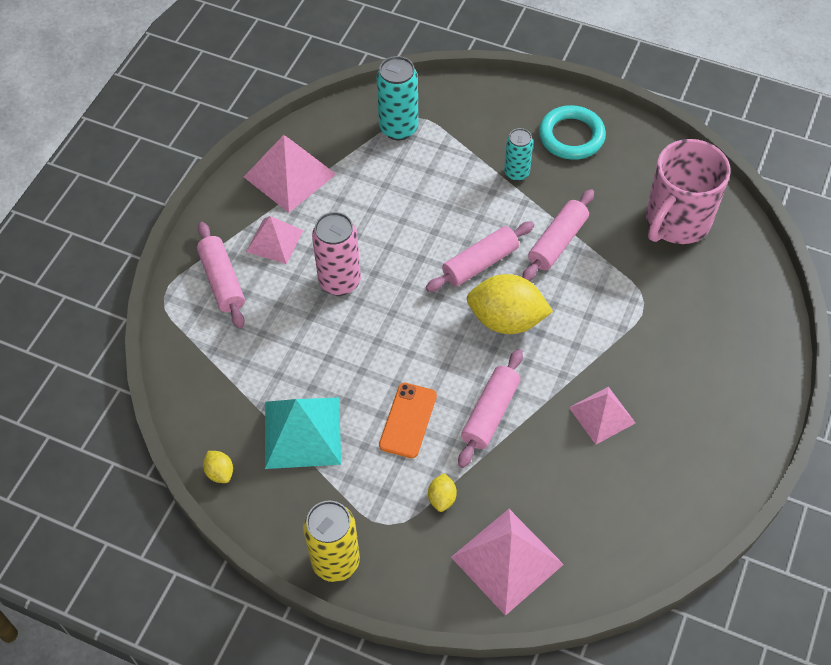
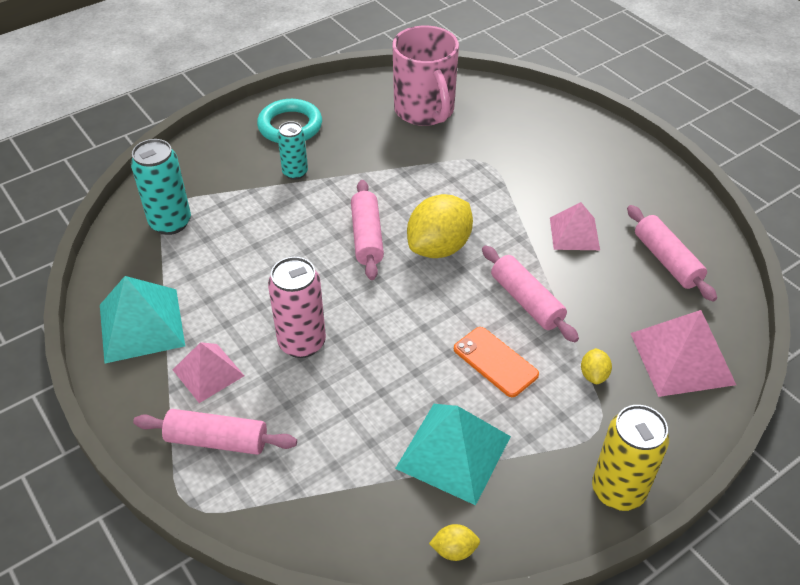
camera: 60 degrees left, 10 degrees down
(289, 175) = (141, 325): pink pyramid -> turquoise pyramid
(442, 498) = (593, 375): yellow lemon -> yellow lemon turned 60 degrees clockwise
(557, 242) = (387, 181): pink rolling pin -> pink rolling pin (666, 260)

